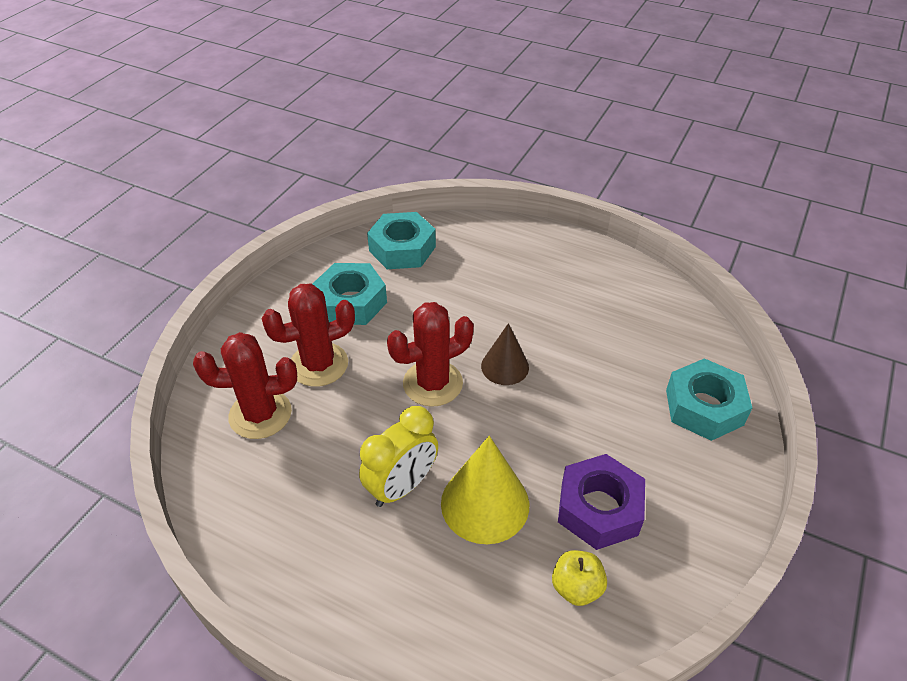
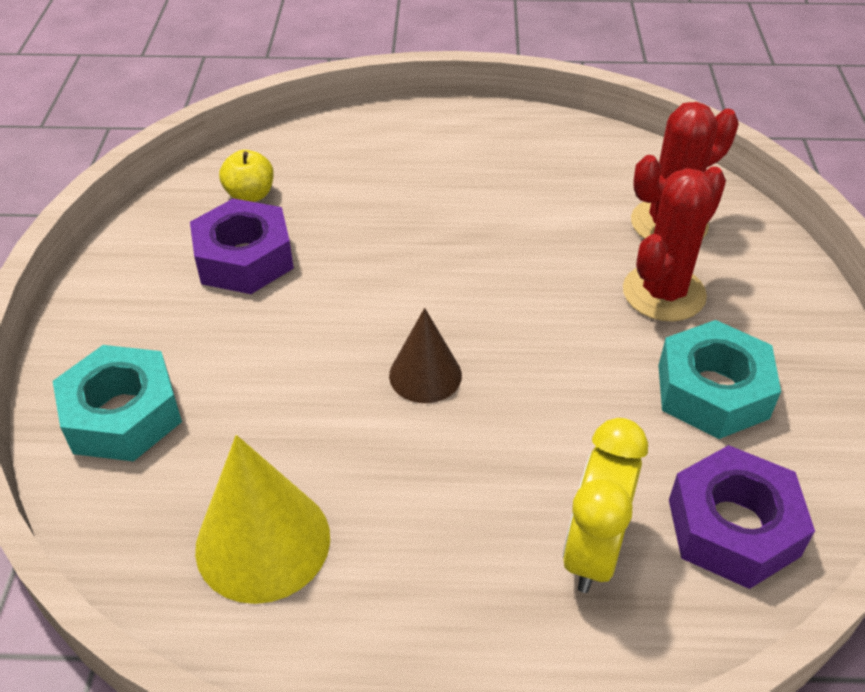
camera: 155 degrees right, 0 degrees up
(402, 249) = (733, 527): turquoise nut -> purple nut
(402, 487) = (462, 213): yellow clock -> yellow clock (593, 550)
(432, 383) = (505, 320): red cactus -> none
(485, 503) = (368, 226): yellow cone -> yellow cone (263, 542)

